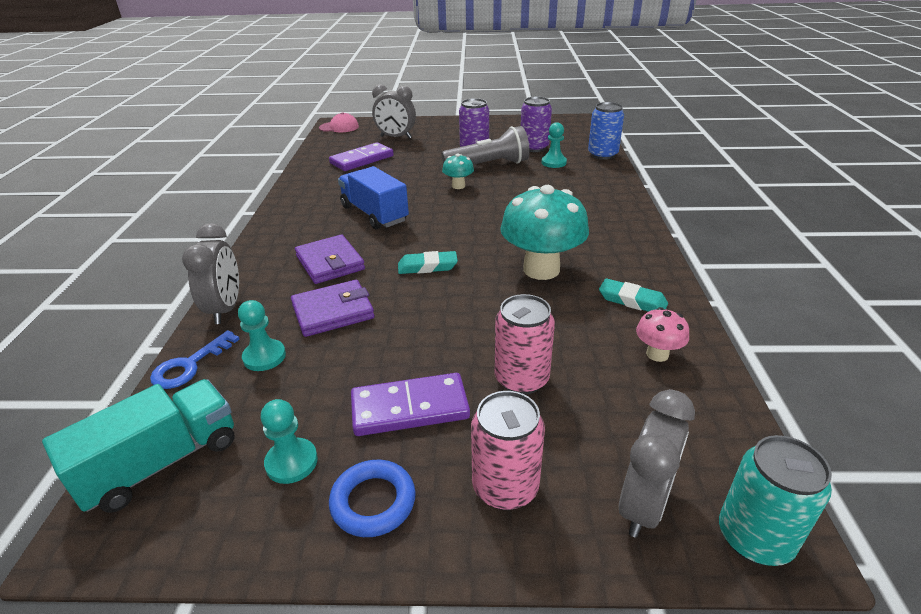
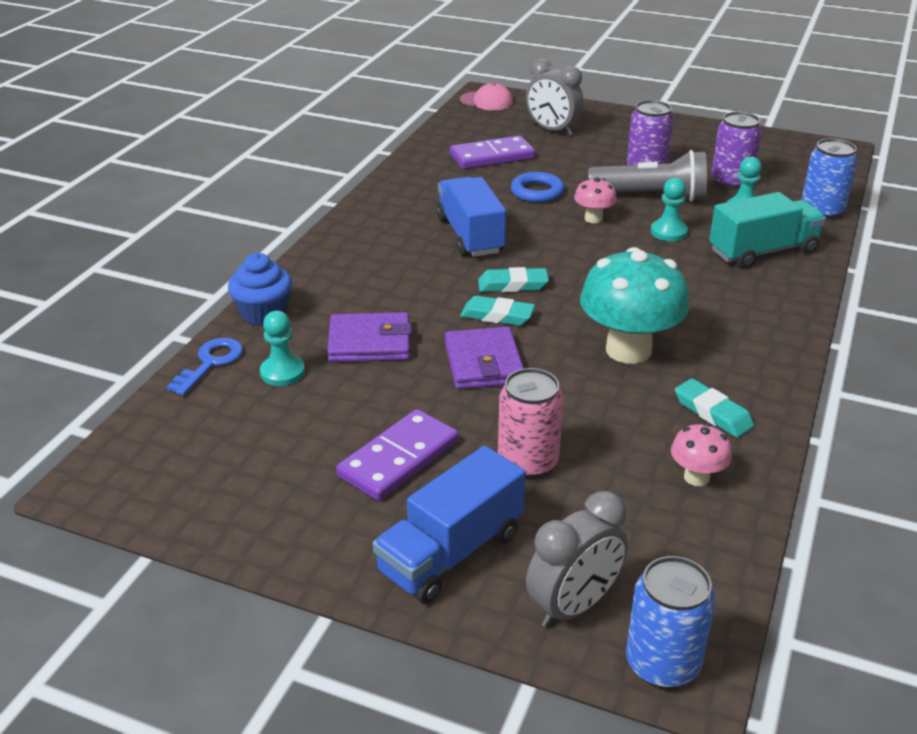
camera: 20 degrees right, 0 degrees up
(161, 463) = (159, 444): turquoise truck -> turquoise truck (763, 251)
(190, 365) = (210, 363): blue key -> blue key turned 150 degrees clockwise
(225, 309) = (263, 313): grey clock -> blue cupcake
(291, 462) = (269, 476): turquoise pawn -> turquoise pawn (668, 232)
(330, 263) = (391, 286): purple wallet -> purple wallet (483, 363)
(373, 502) = (325, 529): blue ring -> blue ring (537, 192)
(410, 408) = (399, 459): purple domino -> purple domino turned 60 degrees counterclockwise
(426, 242) = (513, 285): none -> turquoise eraser
(458, 186) = (593, 218): turquoise mushroom -> pink mushroom
(505, 487) = (450, 552): pink can -> blue truck
(754, 538) = (662, 664): turquoise can -> blue can

